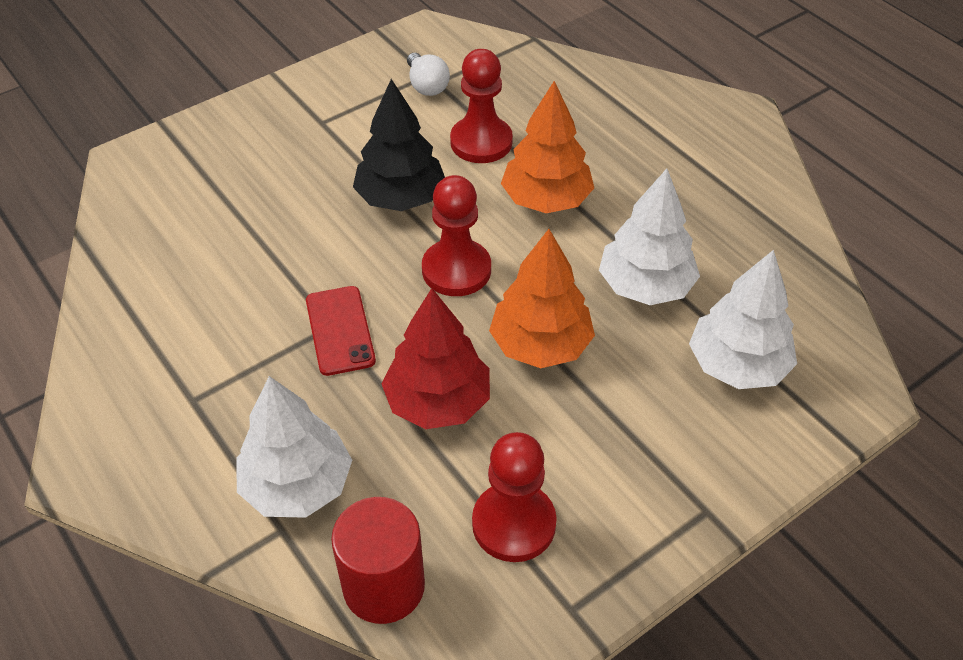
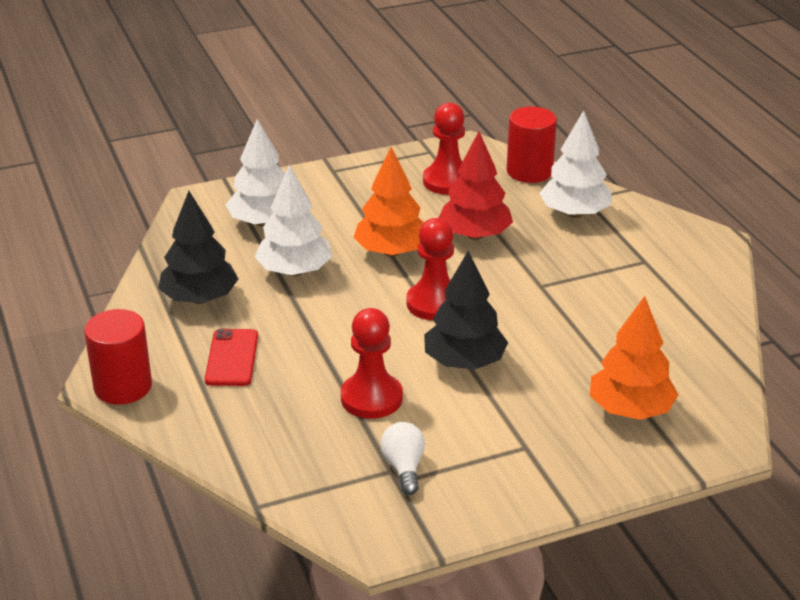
camera: 165 degrees left, 15 degrees down
(340, 330) = (535, 281): red phone -> red phone (232, 358)
(546, 200) = (337, 340): orange tree -> orange tree (630, 410)
(721, 111) = (123, 387): none -> red cylinder
(727, 224) = (200, 299): none -> black tree

